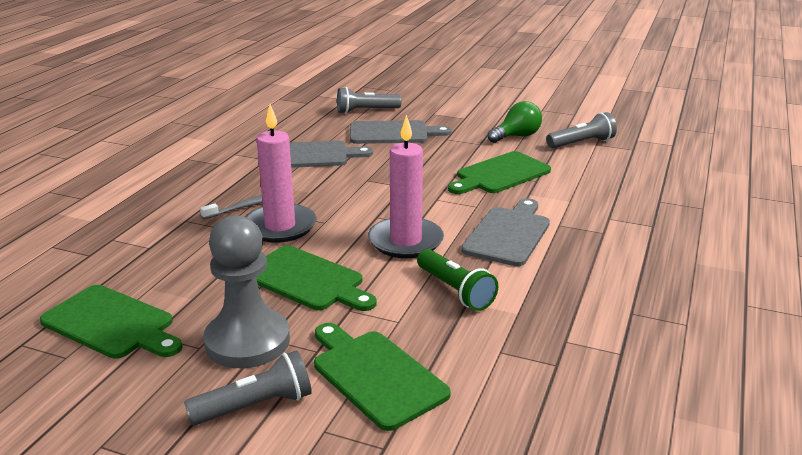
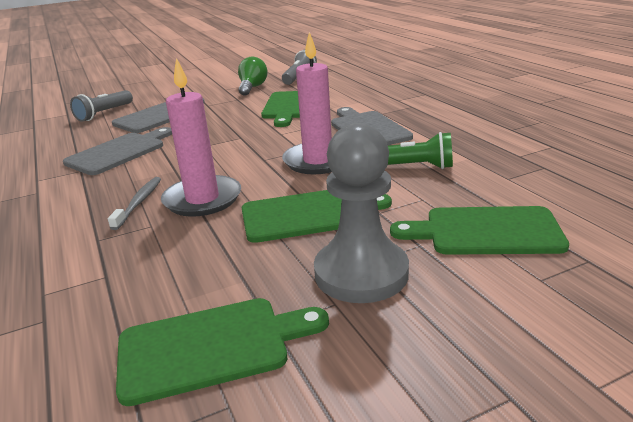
camera: 45 degrees left, 0 degrees up
(255, 406) = (470, 302): grey flashlight -> none

